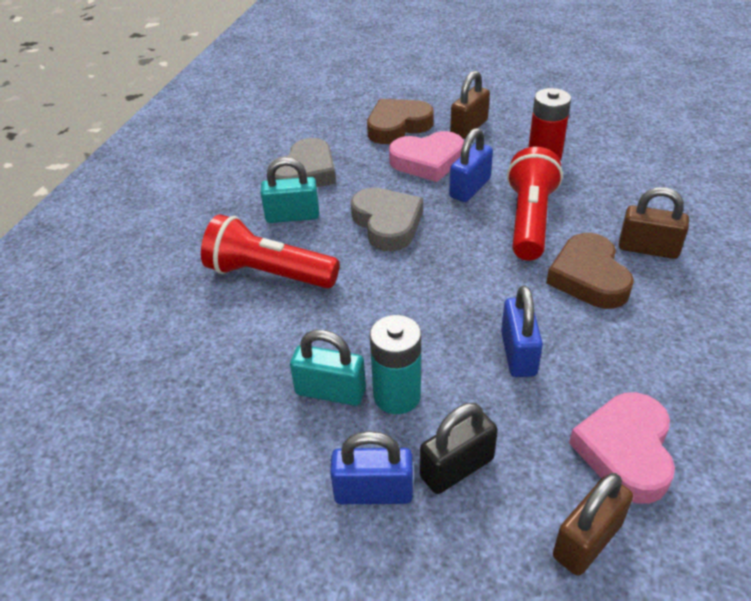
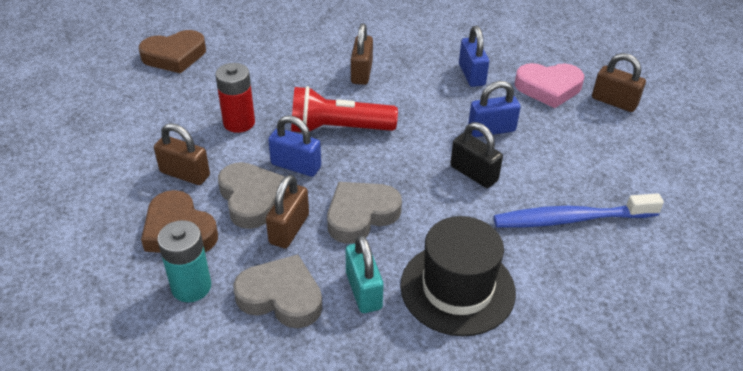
camera: 105 degrees left, 0 degrees up
(269, 274) = (457, 288): red flashlight -> black hat
(330, 392) = (571, 219): turquoise padlock -> blue toothbrush
(373, 492) = (637, 184): blue padlock -> blue padlock (471, 75)
(381, 180) = (289, 229): none -> brown padlock
(397, 396) = (557, 183): turquoise battery -> turquoise battery (191, 287)
(427, 161) = (251, 198): pink heart -> grey heart
(457, 468) = (598, 151): black padlock -> black padlock (474, 173)
(589, 277) = (401, 99): brown heart -> brown heart (174, 56)

